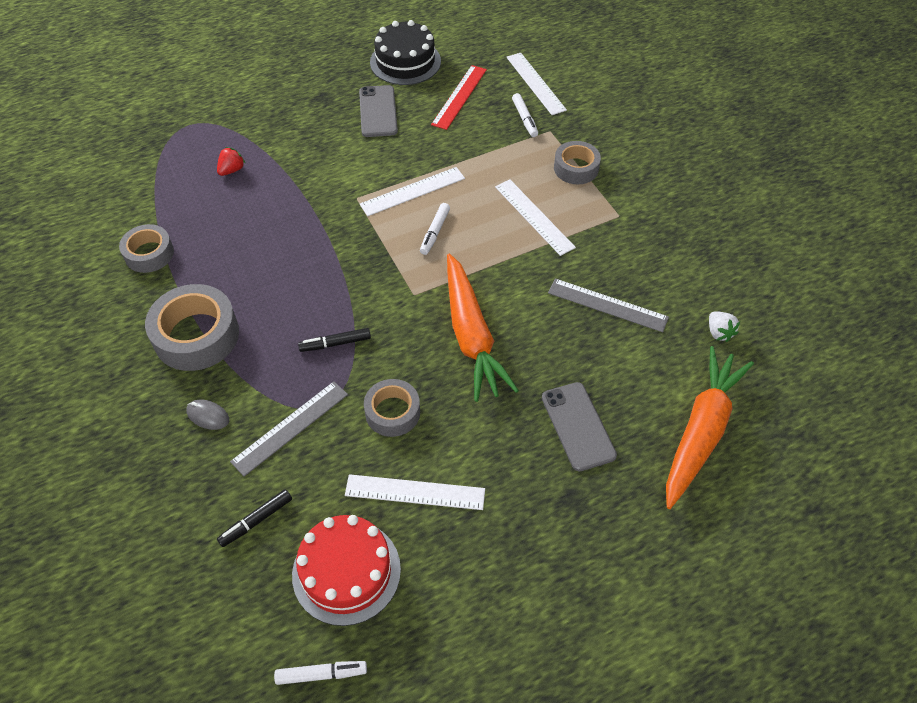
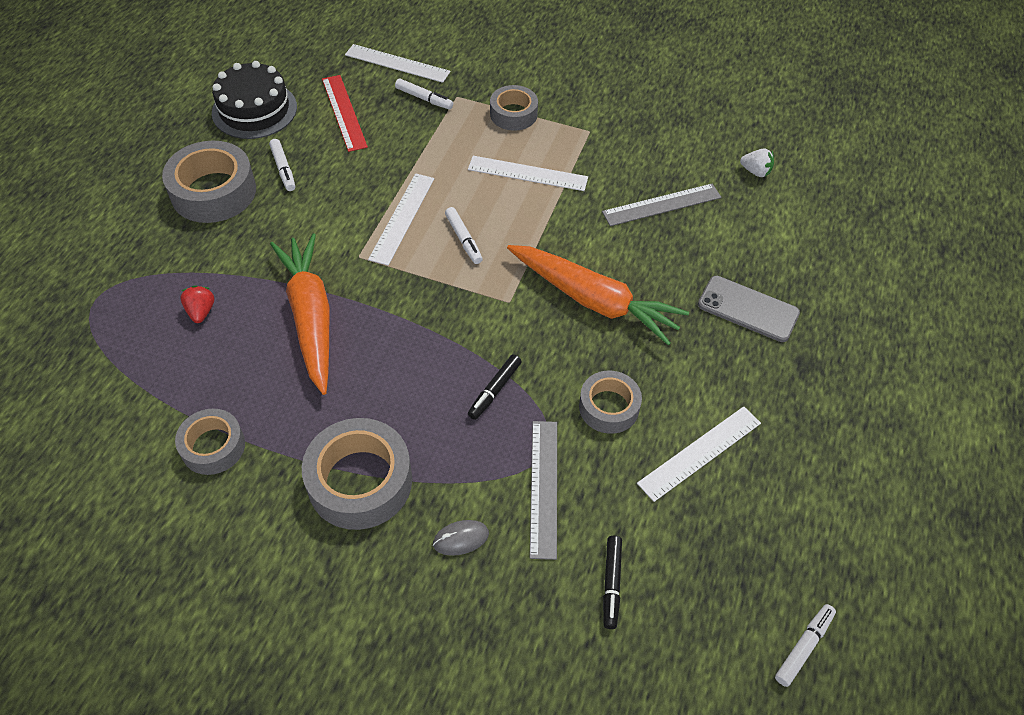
camera: 45 degrees left, 0 degrees up
(321, 100) = (213, 192): none -> grey tape
(346, 571) = (726, 556): red cake -> none
(378, 111) = (283, 169): grey phone -> white marker
(701, 431) = (825, 250): orange carrot -> orange carrot (310, 317)

